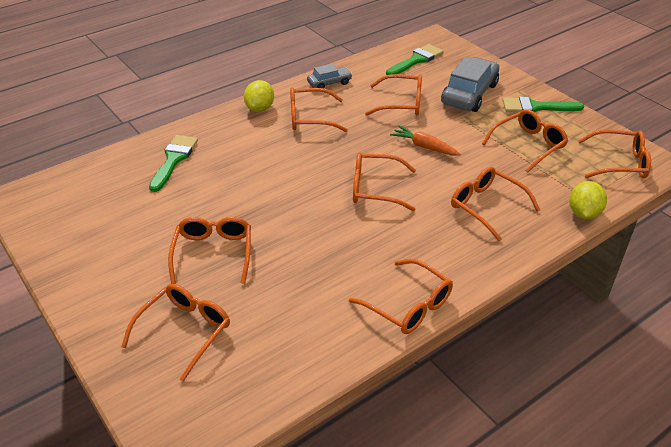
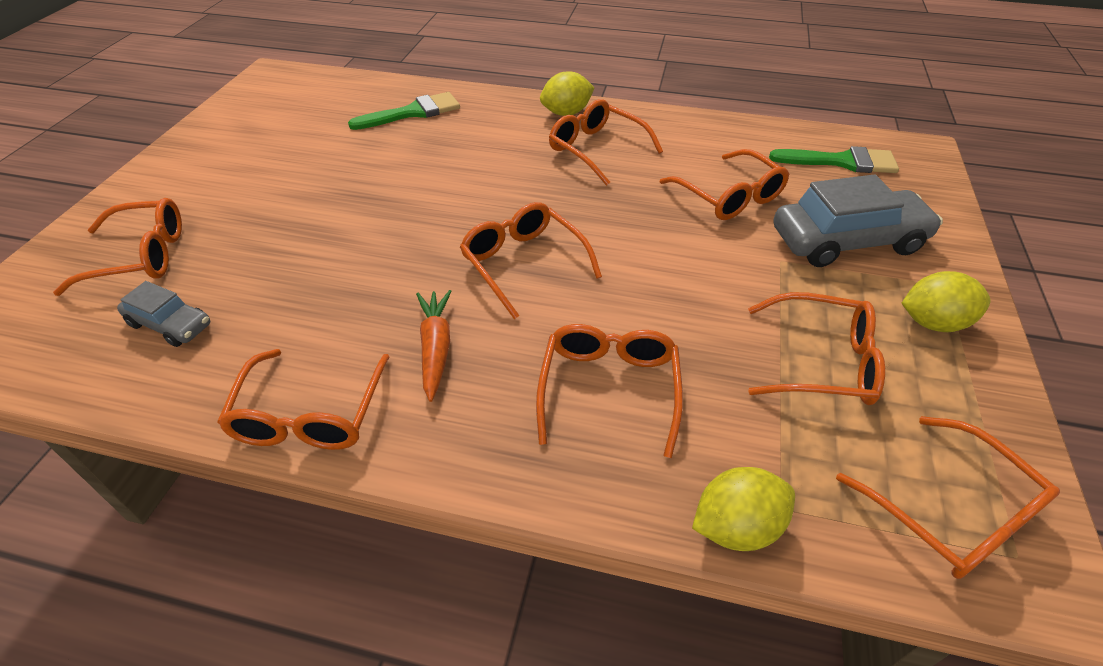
camera: 50 degrees right, 5 degrees up
(213, 253) = (284, 210): orange glasses -> none
(329, 83) = (682, 129): grey car -> grey car (170, 324)
(424, 147) = (666, 260): orange carrot -> orange carrot (435, 348)
(536, 107) = (932, 322): green brush -> yellow lemon

